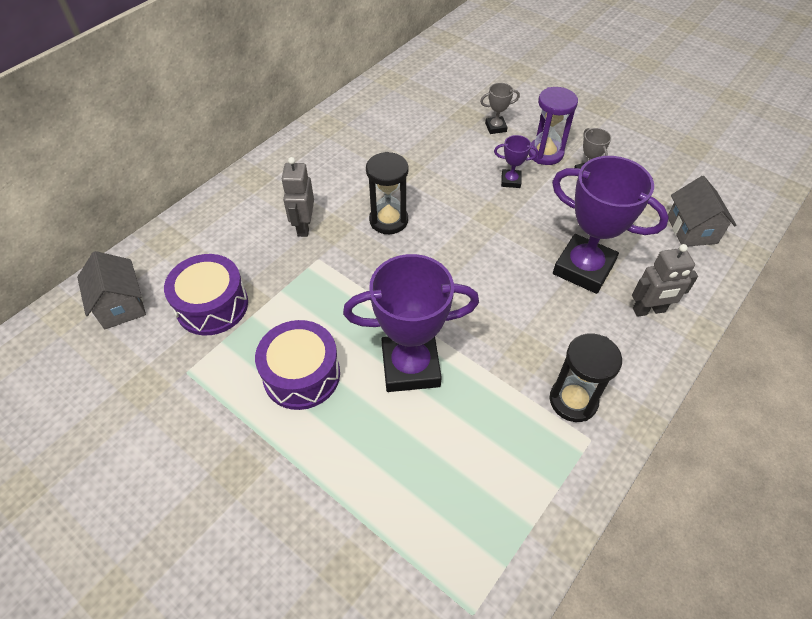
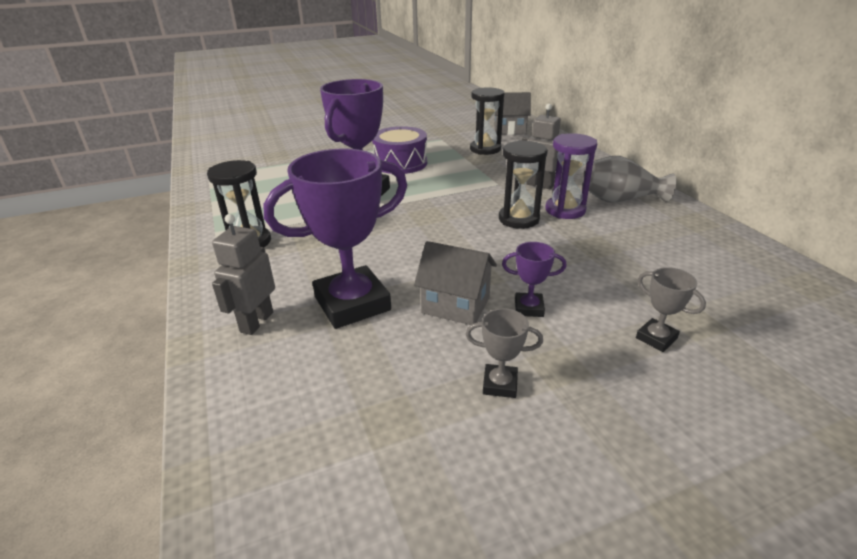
camera: 120 degrees right, 20 degrees down
(212, 305) = (485, 149): purple drum -> black hourglass
(310, 169) = (619, 200): none -> grey vase
(495, 127) = (656, 338): grey trophy -> grey trophy turned 60 degrees counterclockwise
(510, 181) = (529, 308): purple trophy -> purple trophy turned 60 degrees clockwise
(545, 153) = (570, 363): purple hourglass -> purple hourglass (565, 210)
(692, 230) = (301, 439): grey house -> grey house (456, 305)

